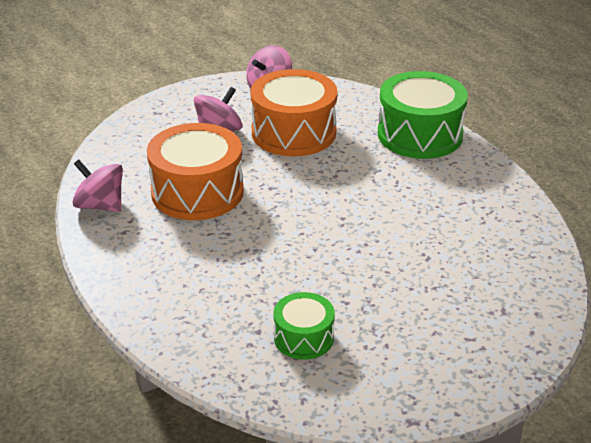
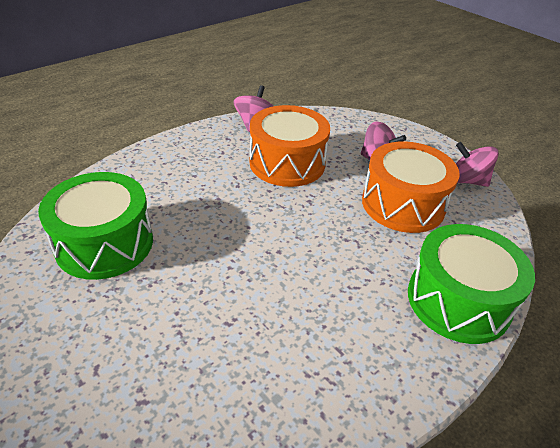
camera: 75 degrees right, 5 degrees up
(303, 338) = (104, 243): green drum -> green drum, size x1.83

